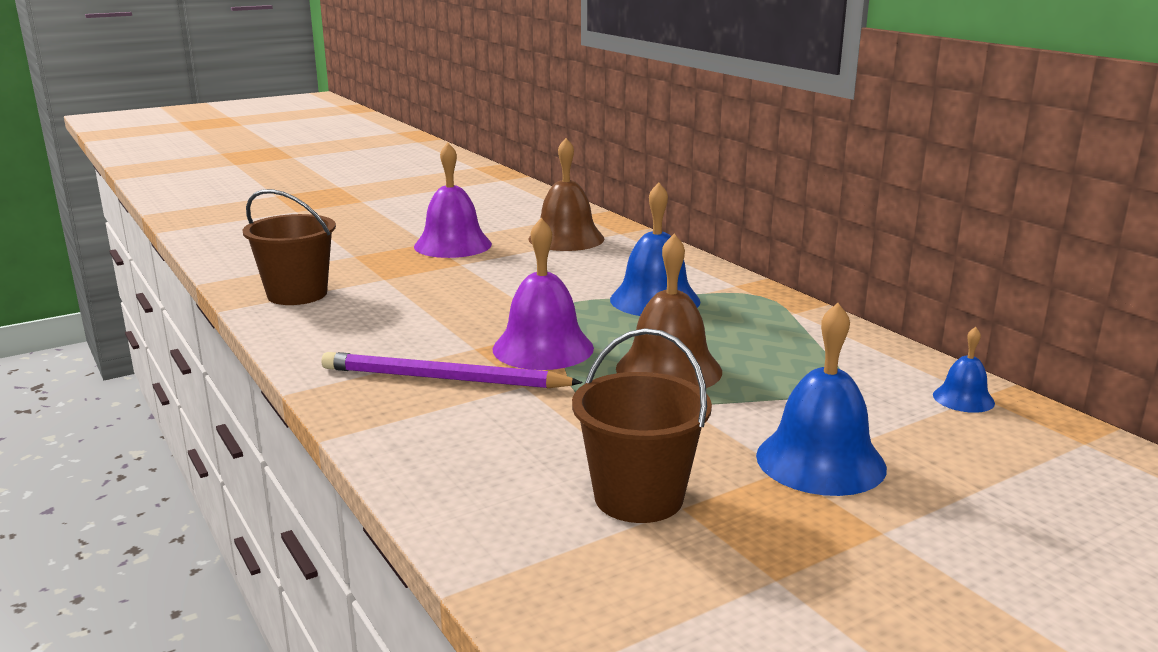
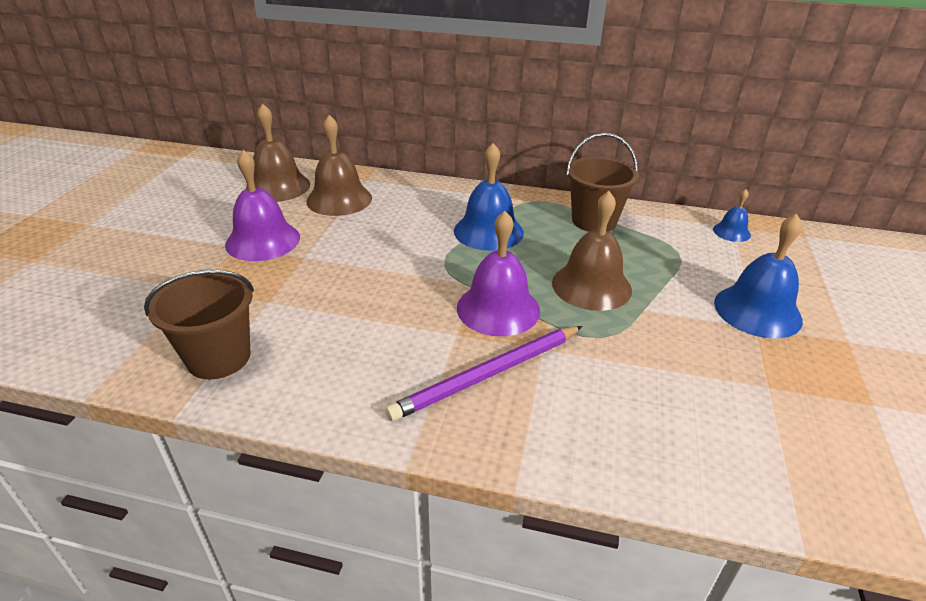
camera: 45 degrees left, 15 degrees up
(534, 217) = (278, 186): none -> brown bell
(638, 497) = (744, 395): brown bucket -> brown bucket (594, 221)

